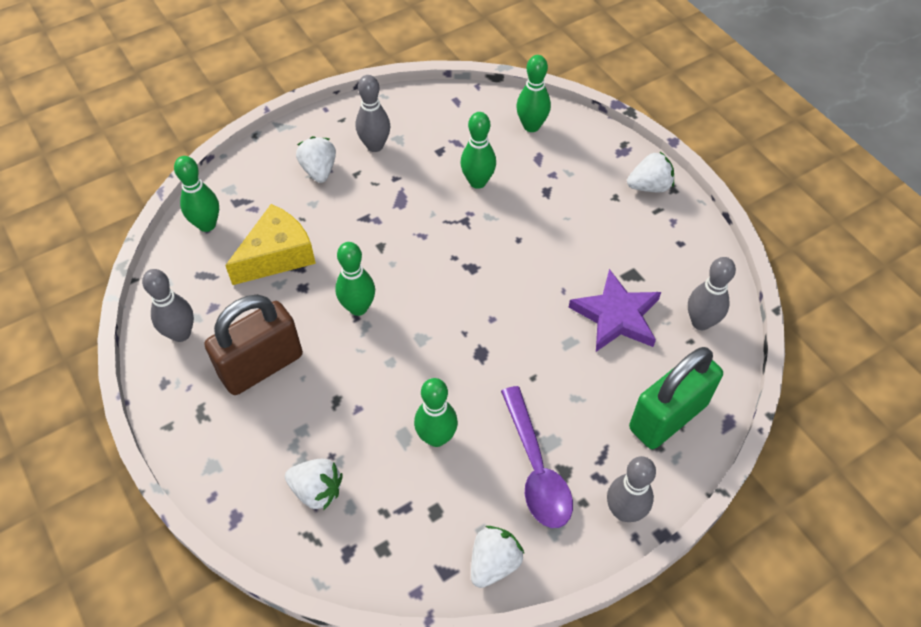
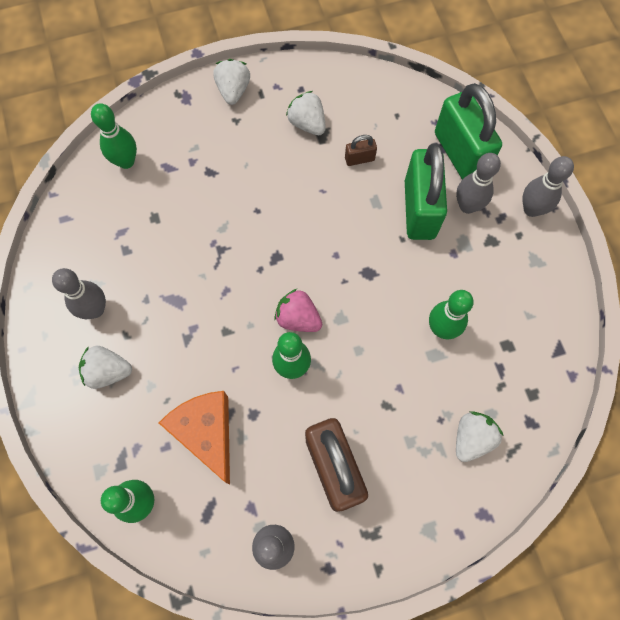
camera: 75 degrees left, 15 degrees up
(277, 255) = (206, 433): yellow cheese -> orange cheese
(410, 301) = (298, 318): none -> pink strawberry
(477, 182) = (178, 226): green bowling pin -> none
(494, 563) = (557, 312): white strawberry -> white strawberry (307, 124)
(536, 468) = (484, 260): purple spoon -> none
(576, 387) = (419, 209): none -> green padlock
(616, 316) = (359, 159): purple star -> brown padlock
(700, 322) = (382, 102): grey bowling pin -> grey bowling pin (467, 206)

